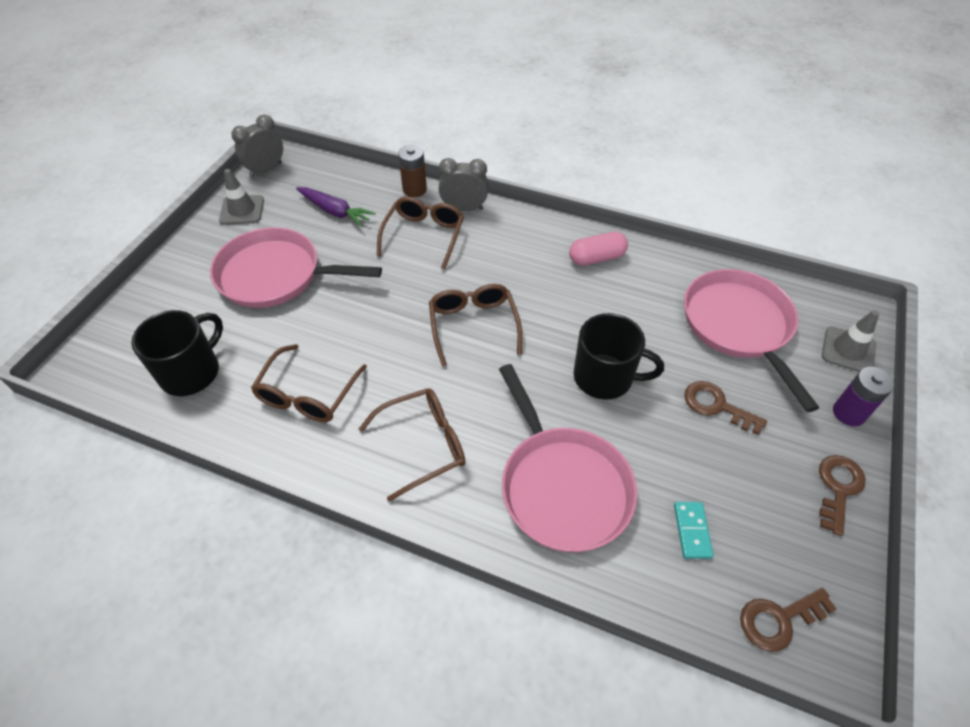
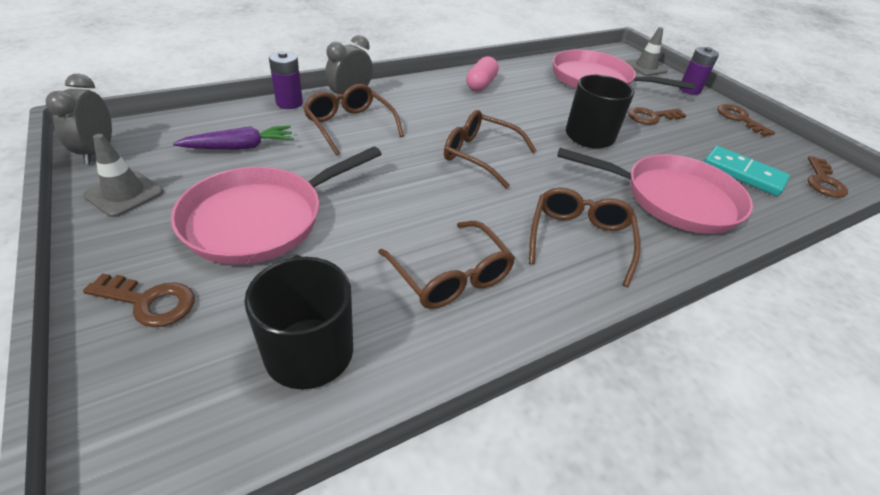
camera: 55 degrees left, 10 degrees down
(174, 288) = (149, 302): none -> brown key
(414, 189) = (289, 103): brown battery -> purple battery
(692, 531) = (743, 173): turquoise domino -> turquoise domino, size x1.67

